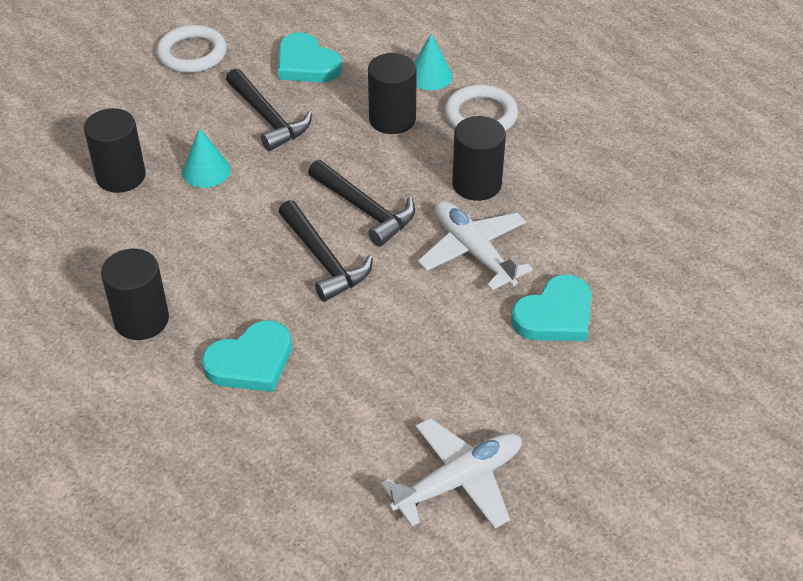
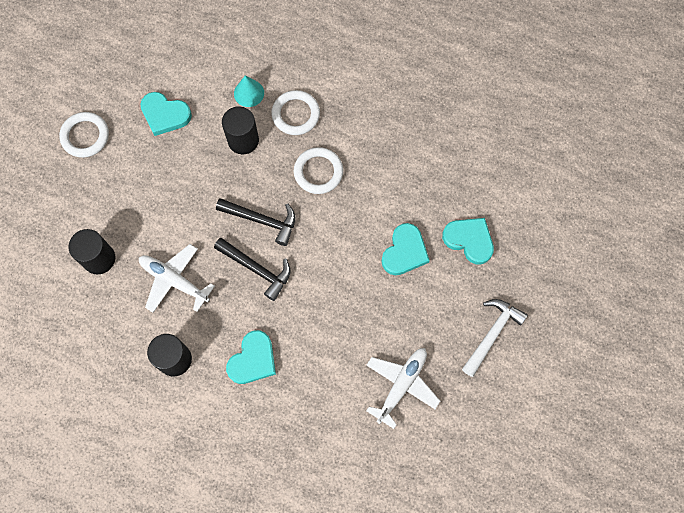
camera: 25 degrees left, 25 degrees up
(206, 171) = (150, 231): turquoise cone -> none
(268, 118) = (165, 172): black hammer -> none
(473, 251) = (339, 225): white plane -> white plane (174, 280)
(476, 184) = (318, 172): black cylinder -> white ring
(645, 469) = (492, 334): none -> white hammer
(665, 336) = (469, 240): none -> turquoise heart

